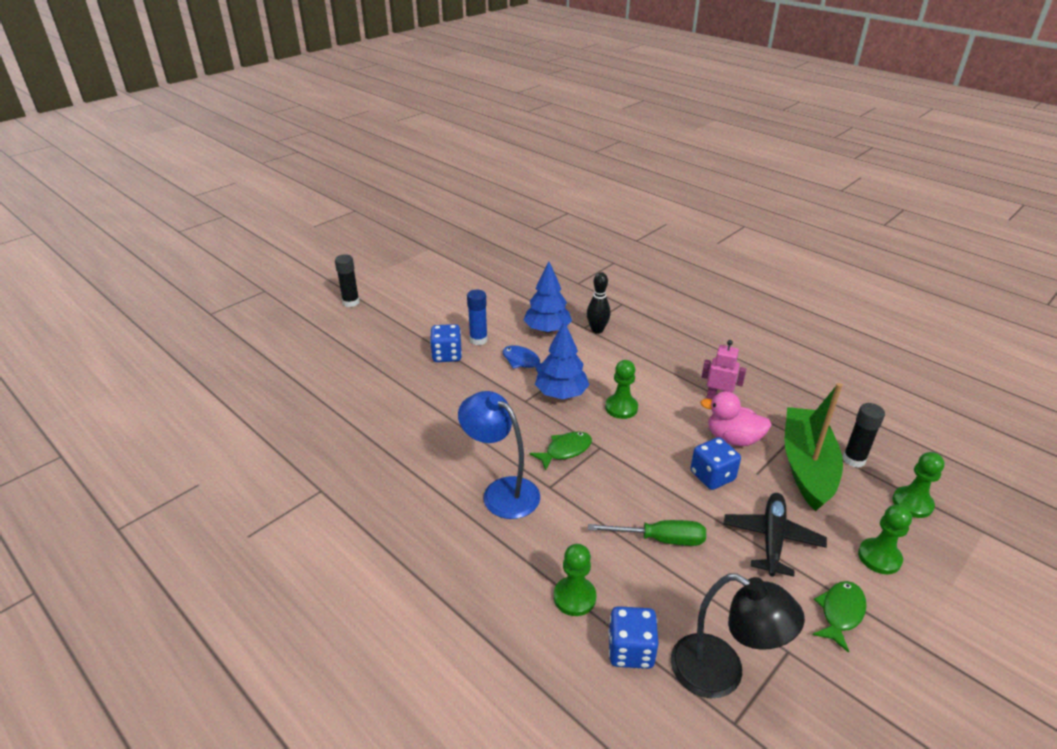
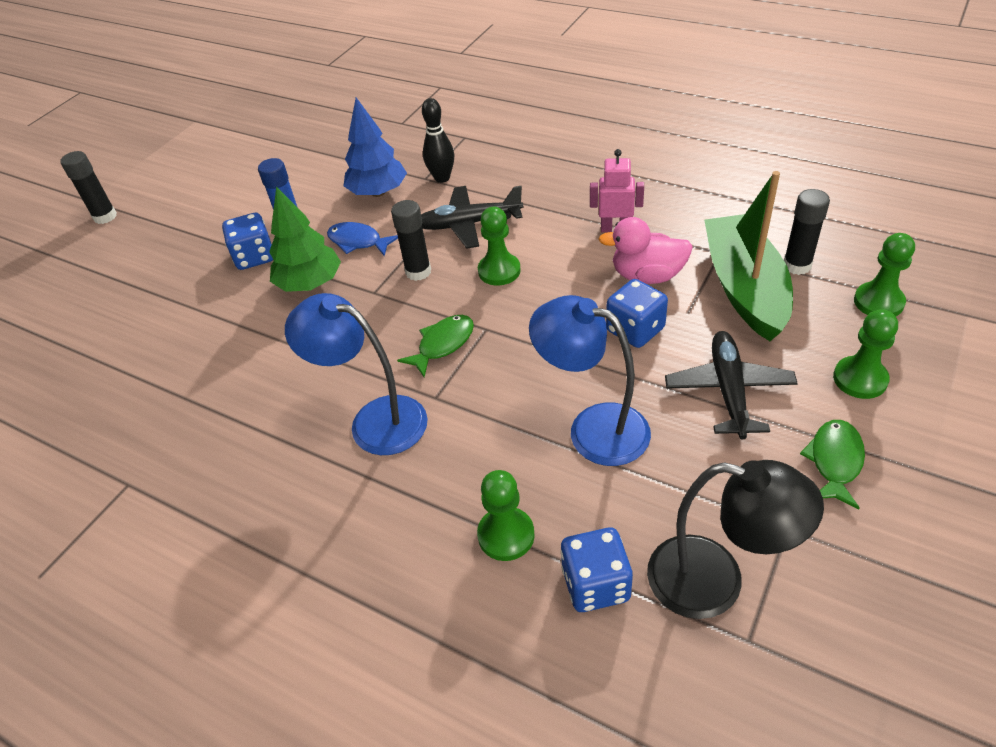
camera: 10 degrees left, 10 degrees up
(481, 384) = (310, 284): none -> green tree
(561, 394) = (418, 272): blue tree -> black glue stick
(608, 368) = (469, 224): none -> black plane
(660, 539) = (593, 428): green screwdriver -> blue lamp

